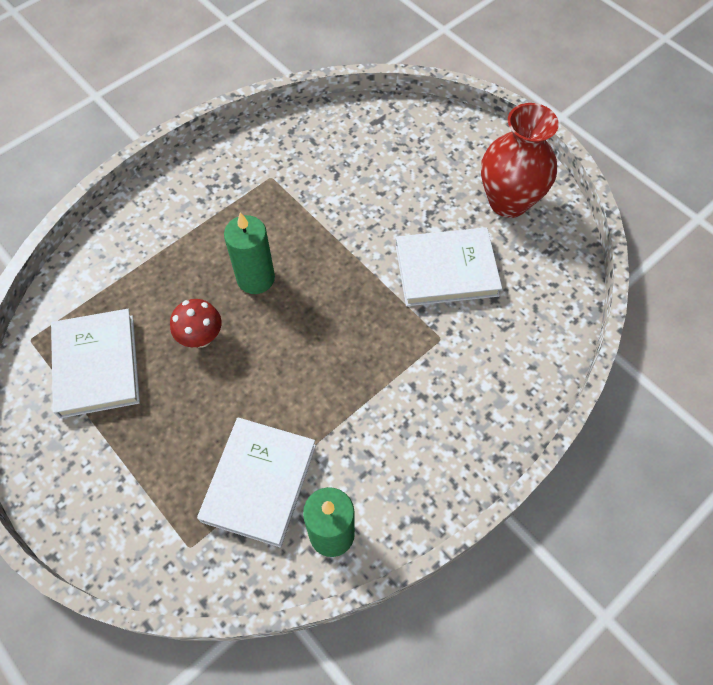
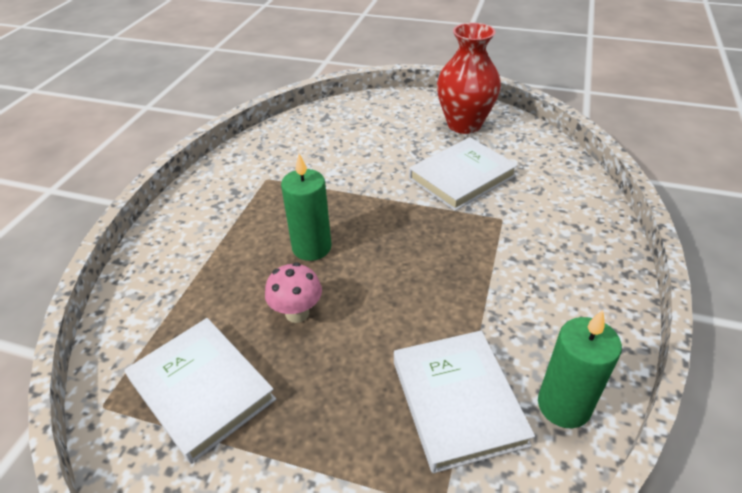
camera: 30 degrees left, 20 degrees down
(201, 337) = (297, 313): red mushroom -> pink mushroom

